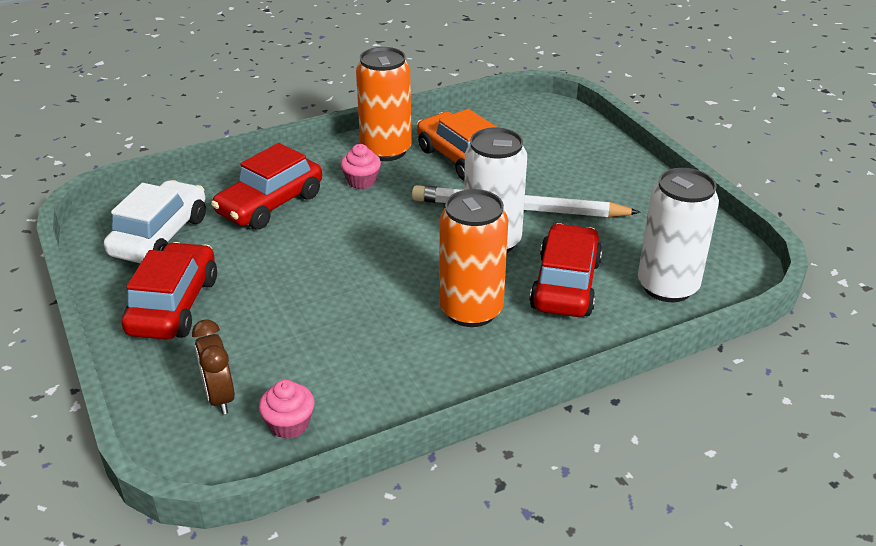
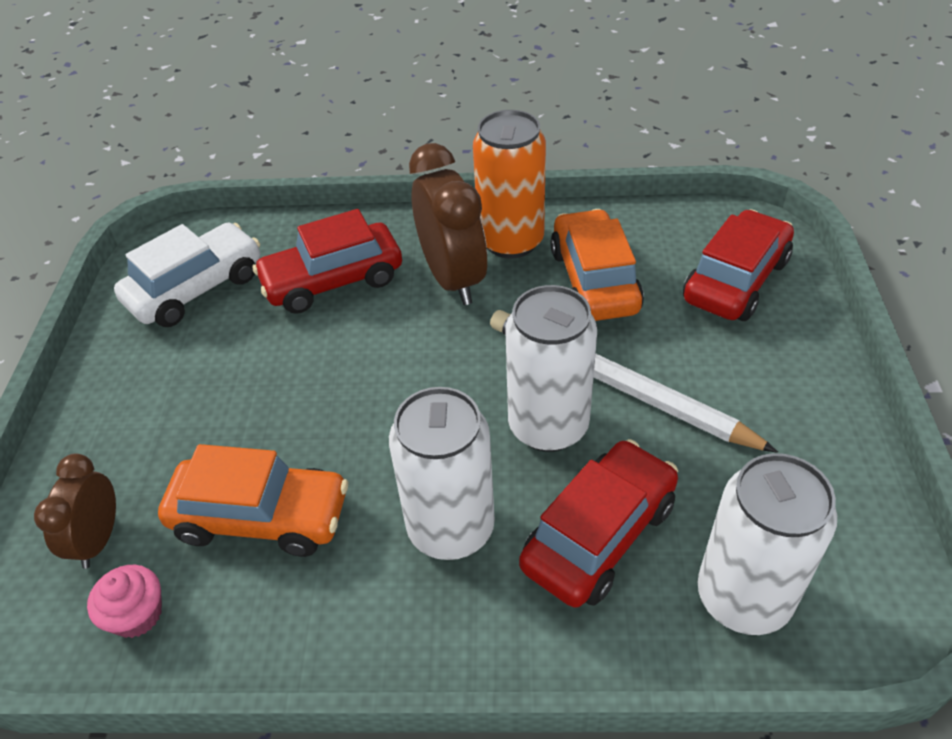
camera: 30 degrees right, 10 degrees up
(174, 305) = (144, 389): red car -> red car (735, 280)
(334, 346) = (261, 517): none -> orange car
(361, 181) = (453, 279): pink cupcake -> brown clock
(471, 310) = (451, 528): orange can -> white can

